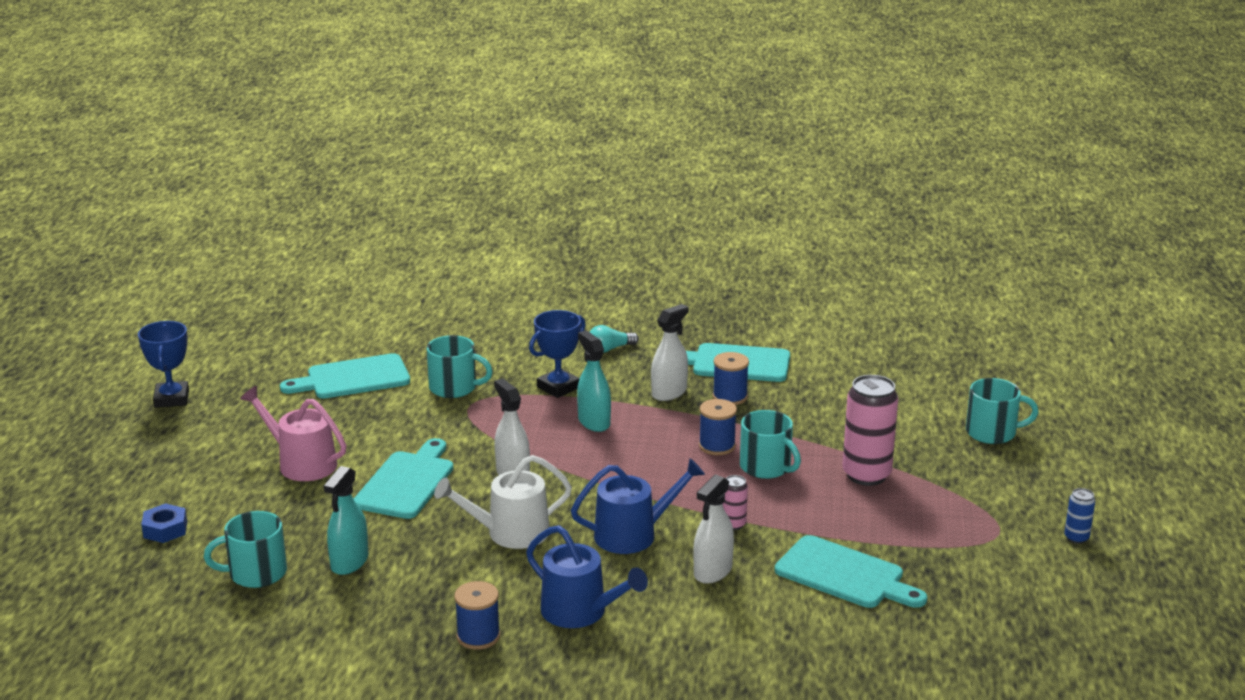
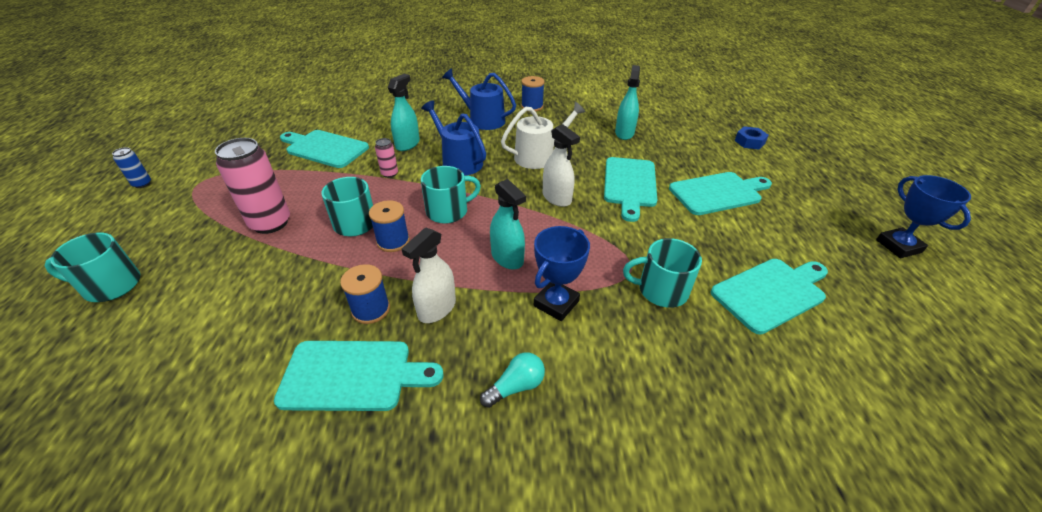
camera: 170 degrees right, 15 degrees up
(256, 573) = (670, 124): turquoise mug -> turquoise mug (448, 211)
(302, 463) = (718, 193): pink watering can -> turquoise cutting board
(633, 534) = (459, 162): blue watering can -> blue watering can turned 75 degrees clockwise
(712, 571) = (407, 144): white spray bottle -> turquoise spray bottle

